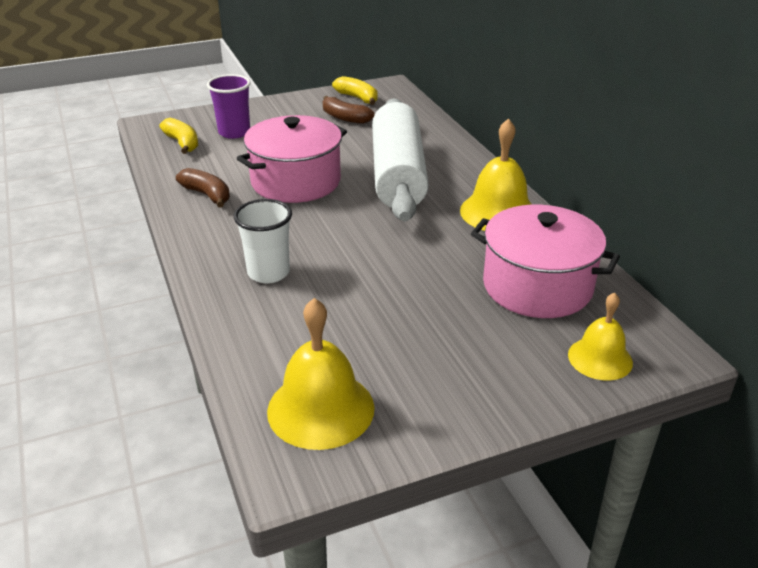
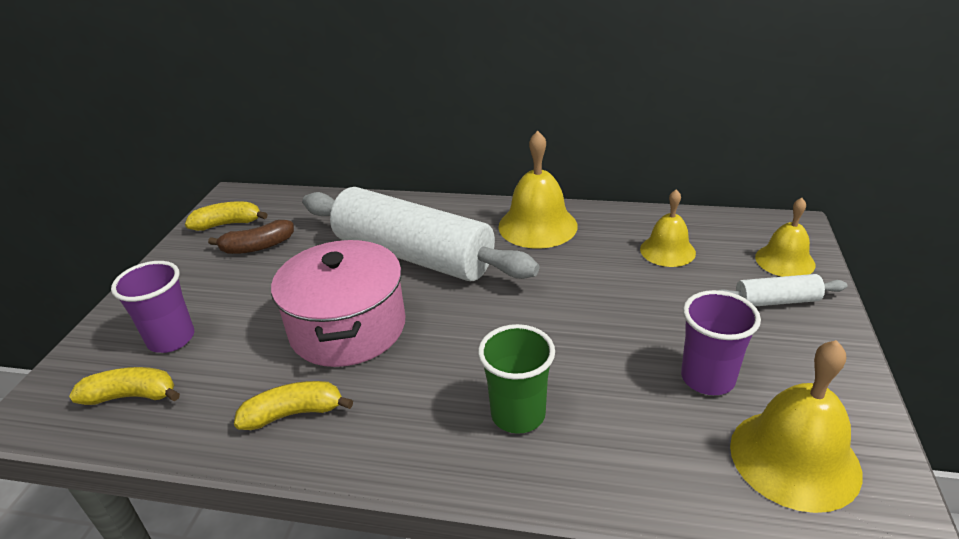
camera: 55 degrees left, 0 degrees up
(207, 195) = (293, 413): brown banana -> yellow banana
(268, 273) = (518, 415): white cup -> green cup
(378, 347) = (707, 378): none -> purple cup
(524, 364) = (776, 301): none -> white rolling pin
(537, 286) = (667, 251): pink pot -> yellow bell

